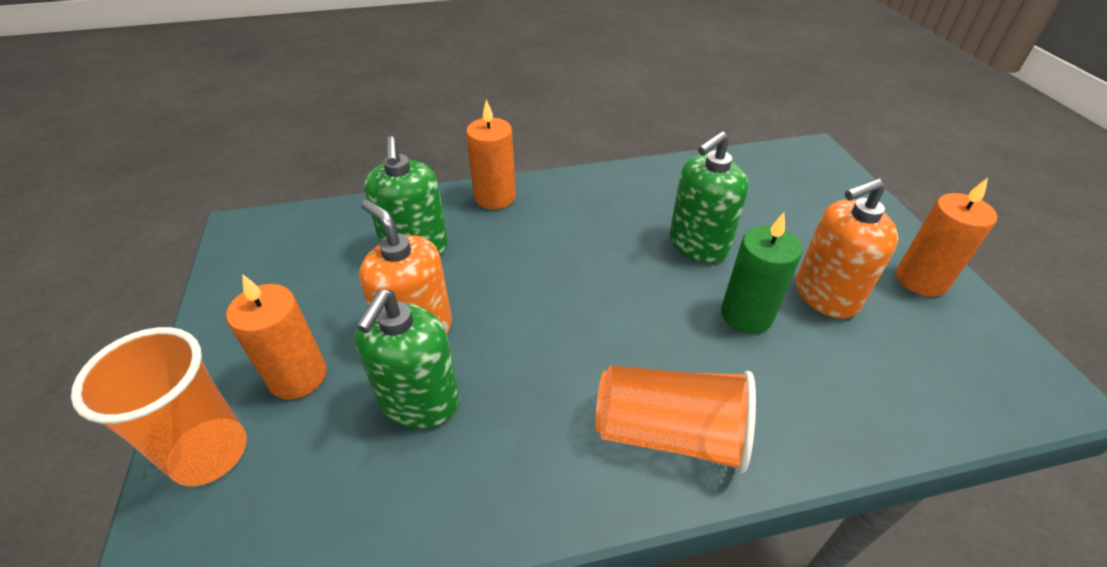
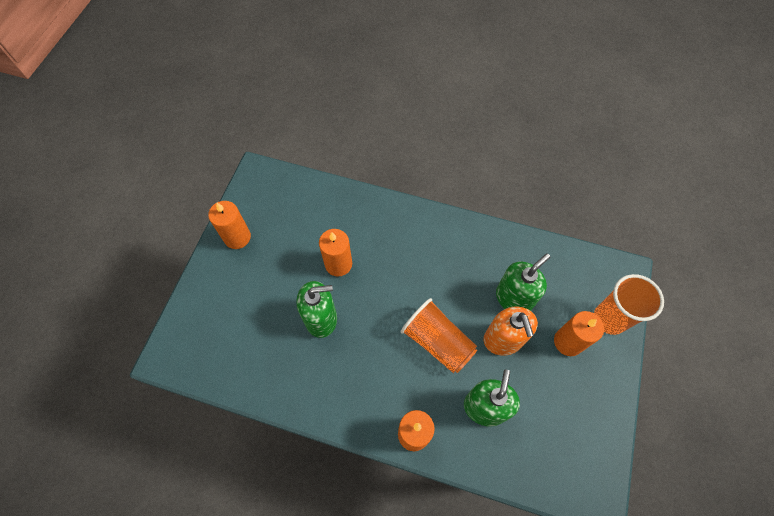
camera: 150 degrees left, 20 degrees up
(670, 433) = (417, 232): orange cup -> orange cup (437, 342)
(746, 315) = (338, 264): green candle -> orange candle
(825, 295) = (291, 254): orange soap dispenser -> none

